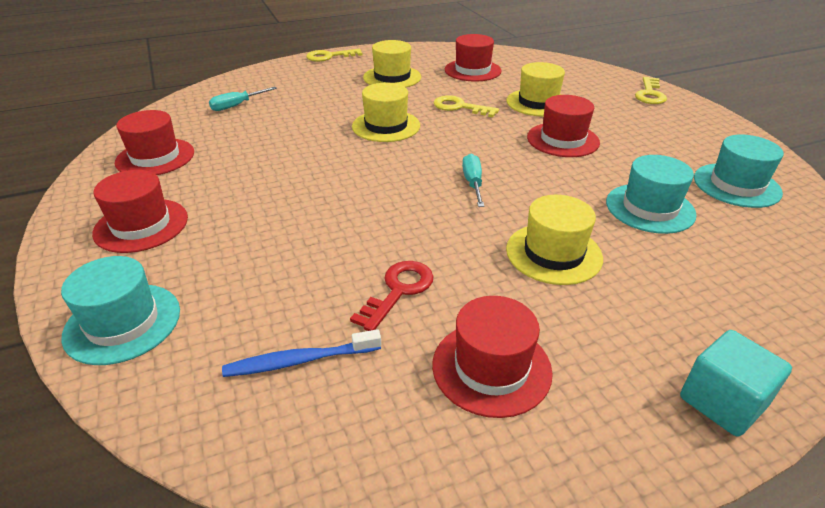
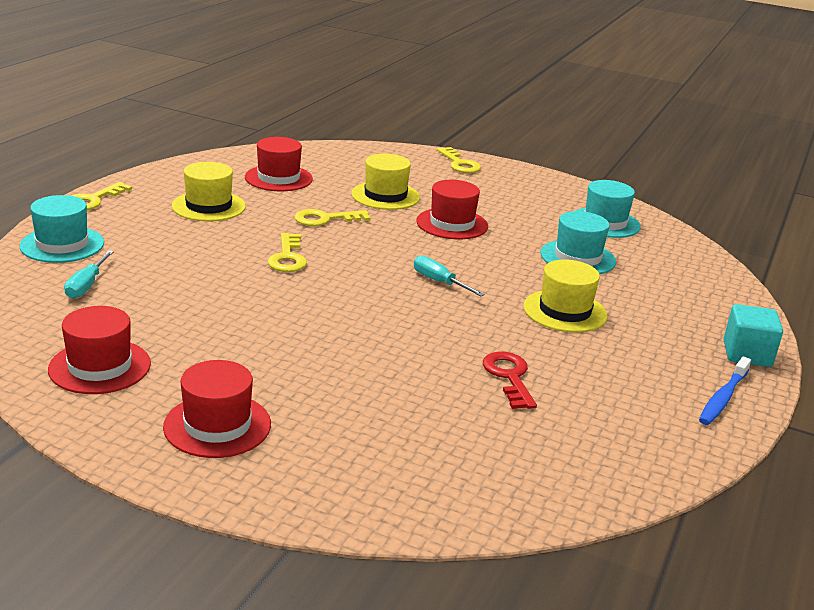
camera: 45 degrees left, 10 degrees down
(123, 323) = (353, 492): turquoise hat -> turquoise hat (62, 244)
(300, 361) = (519, 446): blue toothbrush -> blue toothbrush (723, 398)
(386, 126) = (287, 257): yellow hat -> yellow key
(491, 367) = (627, 393): red hat -> none

